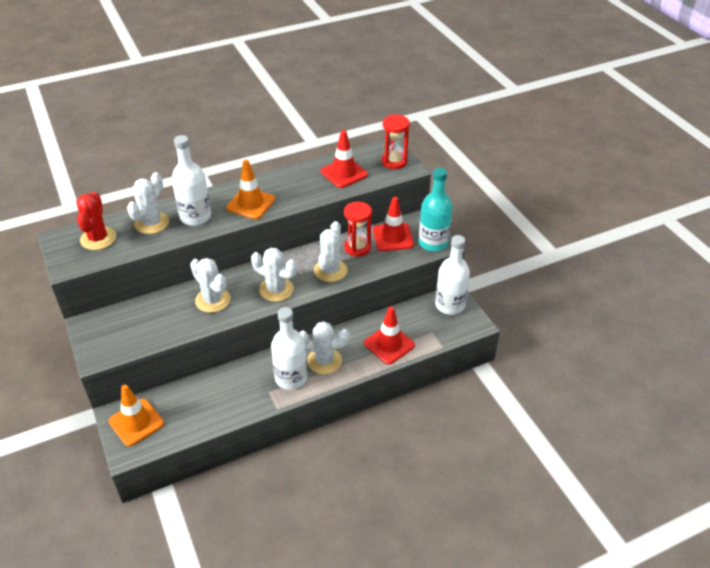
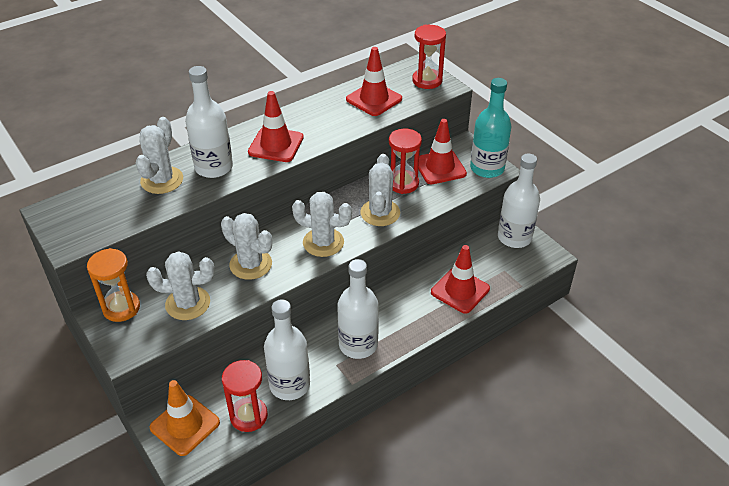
camera: 10 degrees left, 0 degrees up
(98, 238) = (100, 206): red cactus -> none
(102, 322) = (121, 308): none -> orange hourglass
(187, 422) = (248, 416): none -> red hourglass
(226, 402) = (289, 385): none -> white bottle
(251, 204) = (276, 145): orange traffic cone -> red traffic cone
(324, 361) = (391, 319): white cactus -> white cactus (188, 303)

